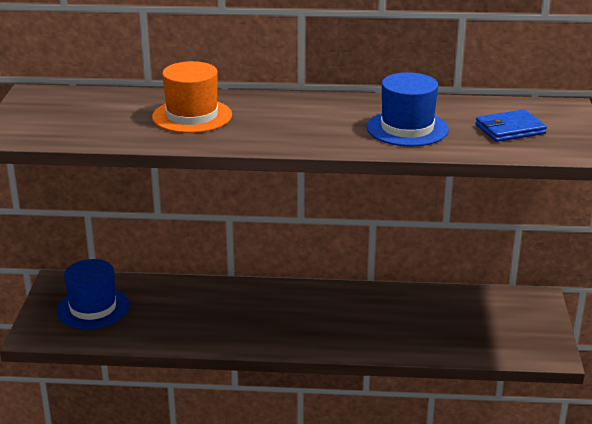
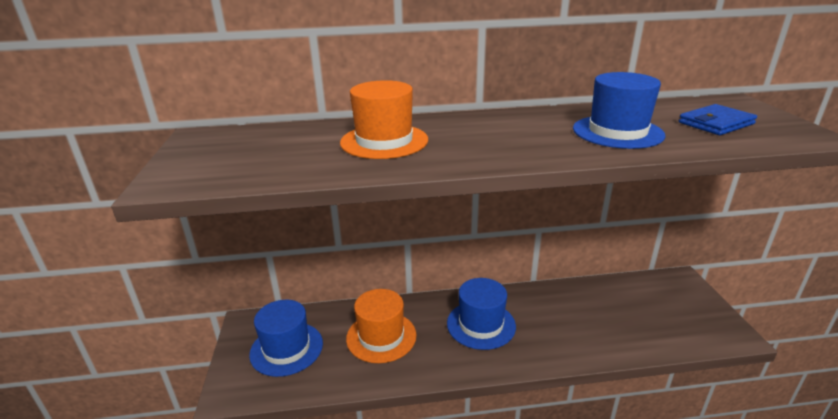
camera: 10 degrees left, 0 degrees up
(187, 310) = (381, 336): none -> orange hat
(292, 312) = (481, 324): none -> blue hat

